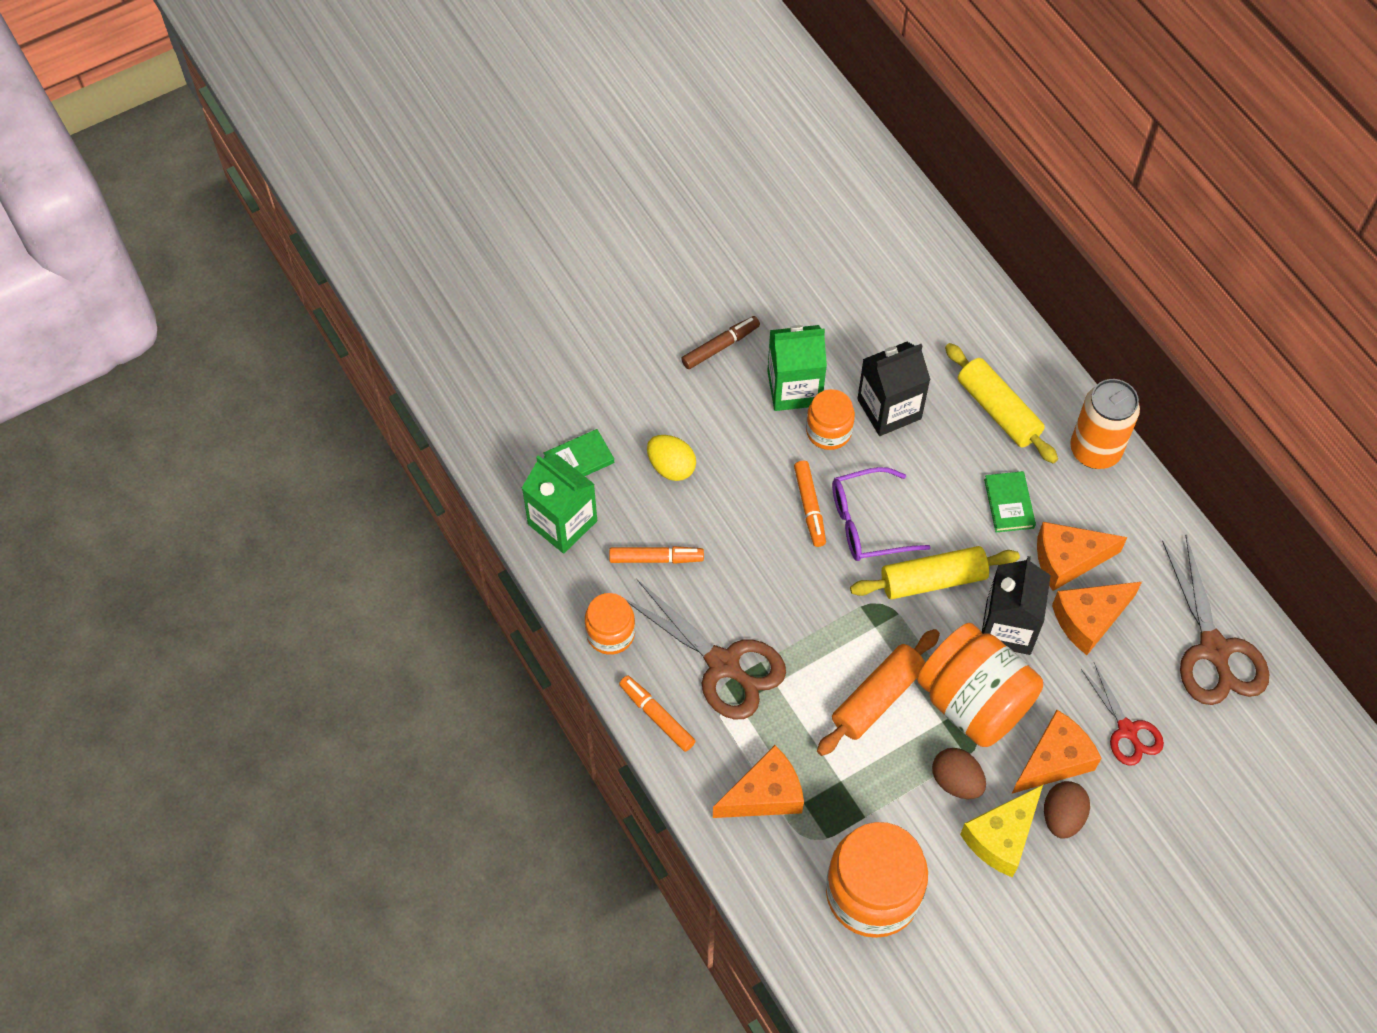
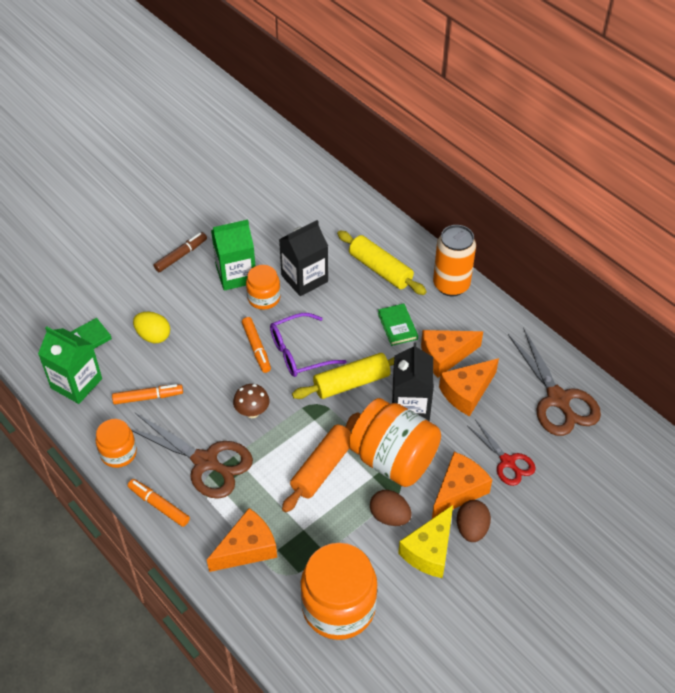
camera: 10 degrees left, 10 degrees down
(793, 602) = (252, 412): none -> brown mushroom

